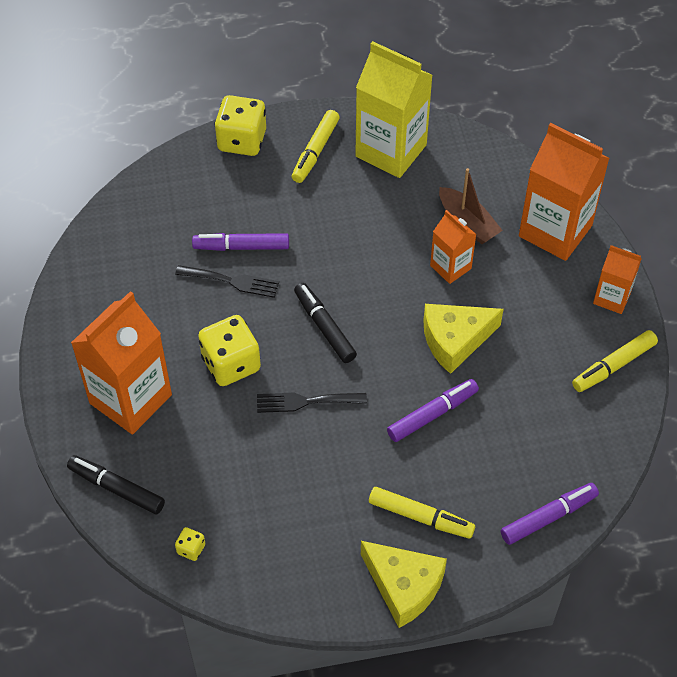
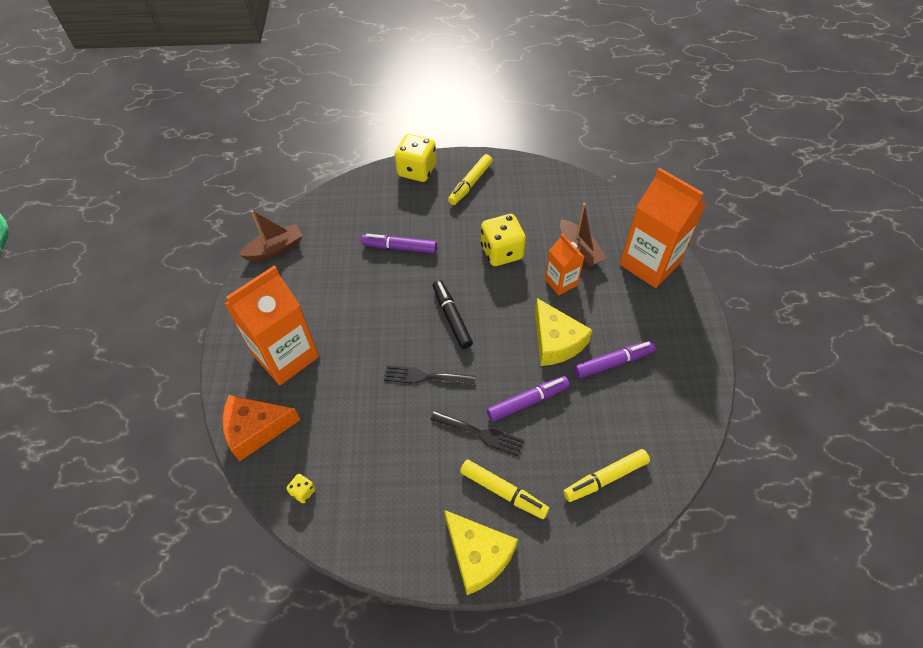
camera: 10 degrees right, 0 degrees up
(81, 267) = (275, 249): none -> brown boat
(116, 488) = (256, 429): black marker -> orange cheese
(231, 364) = (371, 338): yellow dice -> yellow dice (502, 252)
(232, 281) = (387, 273): black fork -> black fork (481, 434)
(391, 151) = (528, 189): yellow carton -> none
(455, 340) = (556, 341): yellow cheese -> yellow cheese turned 105 degrees counterclockwise
(548, 517) = (616, 508): purple marker -> purple marker (613, 362)
(612, 298) = (691, 322): orange carton -> none
(613, 366) = (687, 380): yellow marker -> yellow marker (605, 478)

